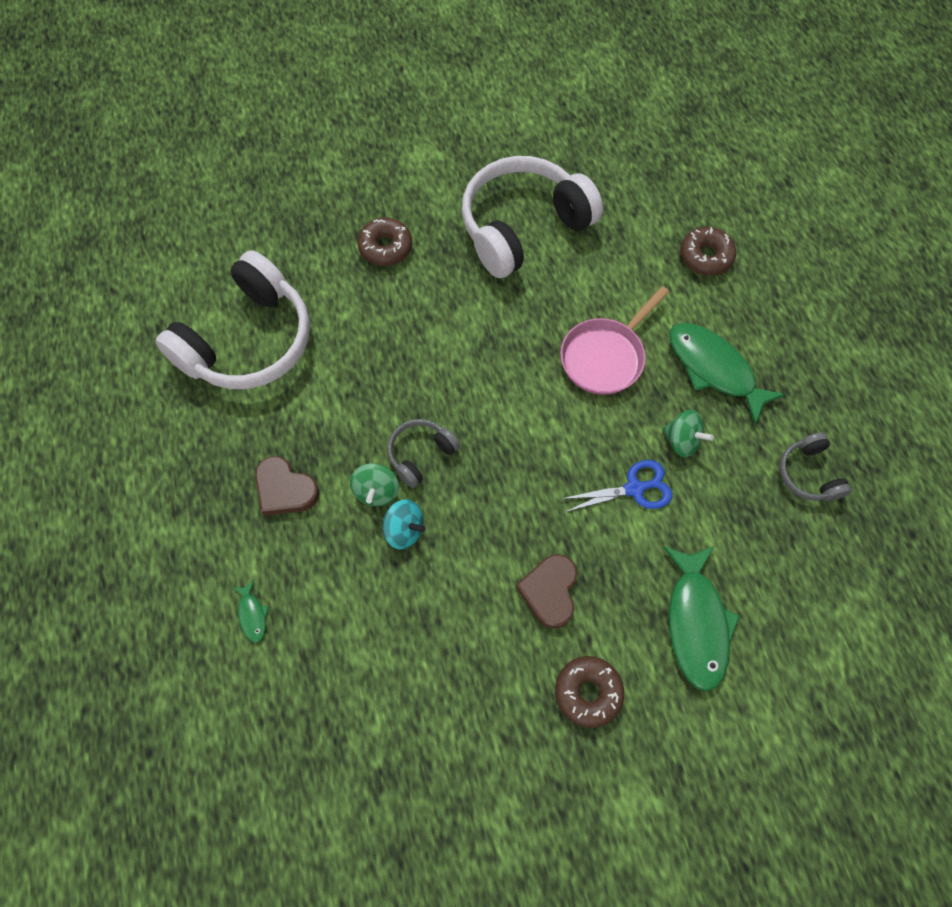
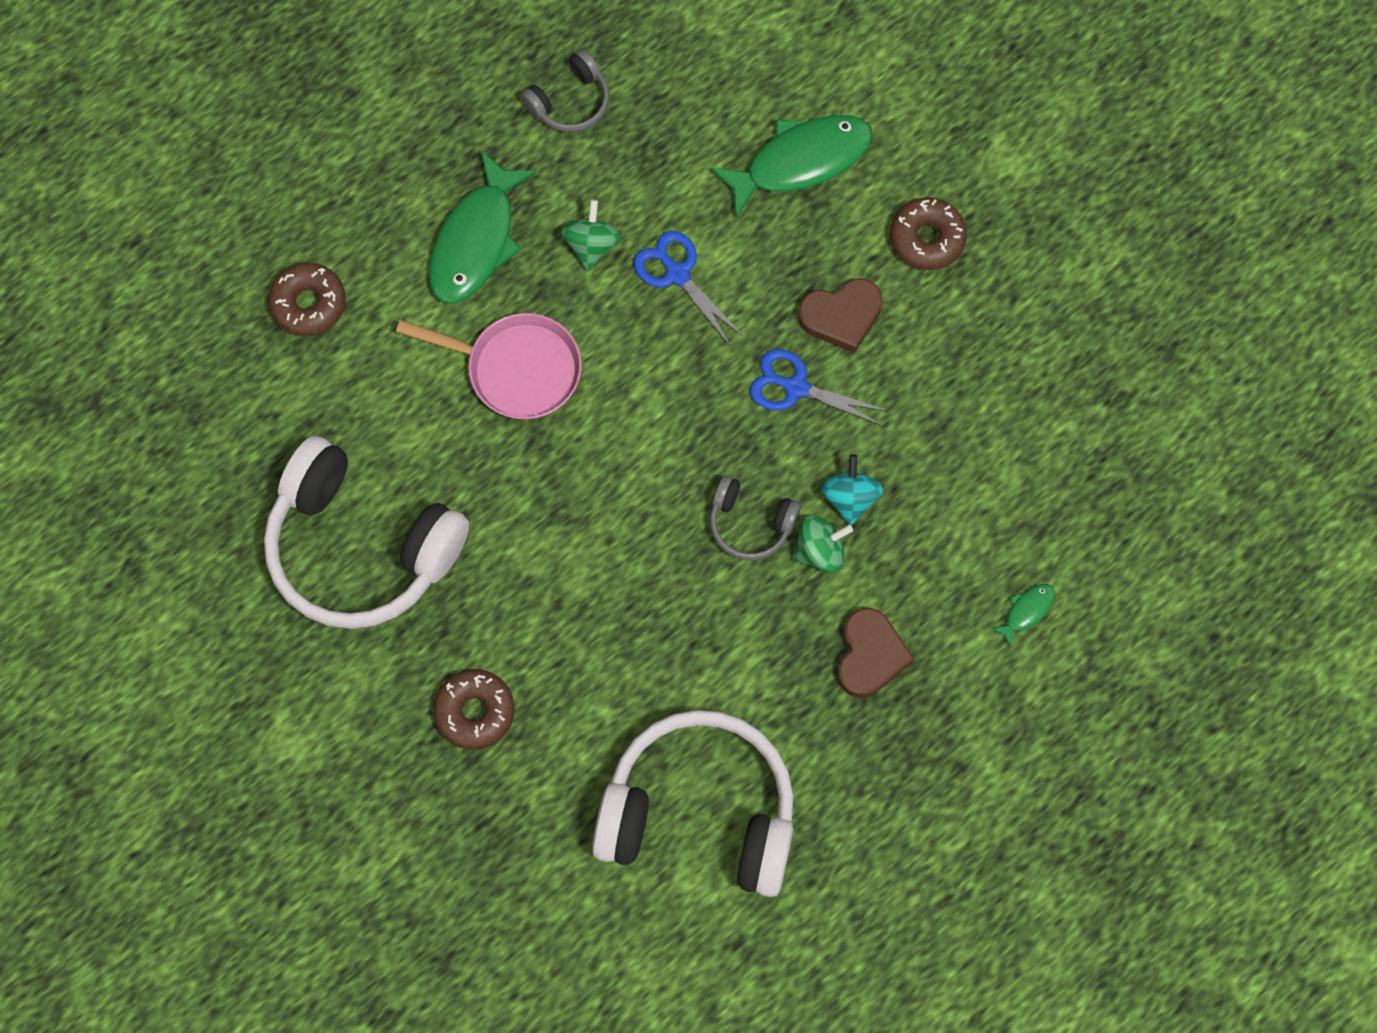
camera: 115 degrees left, 5 degrees up
(507, 531) = (796, 387): none -> blue scissors

